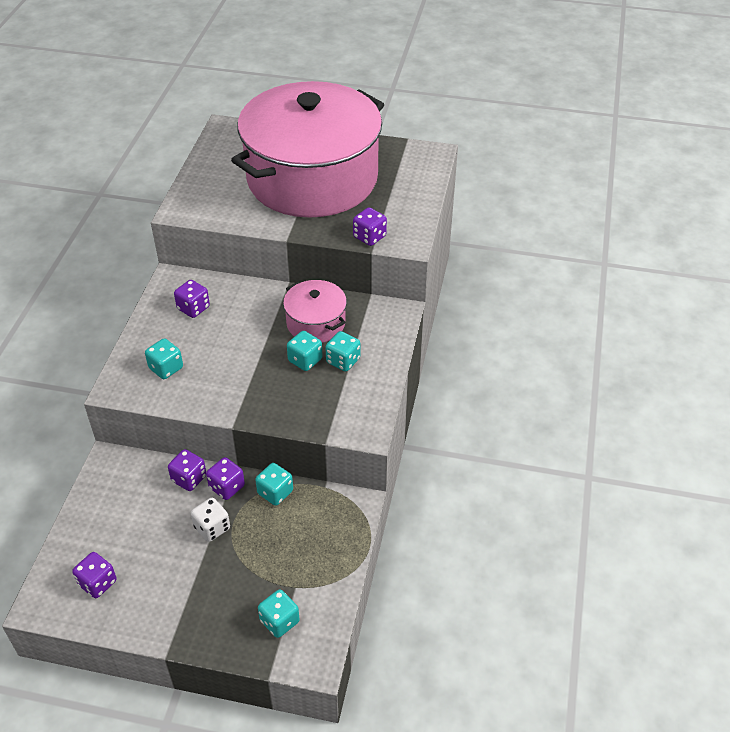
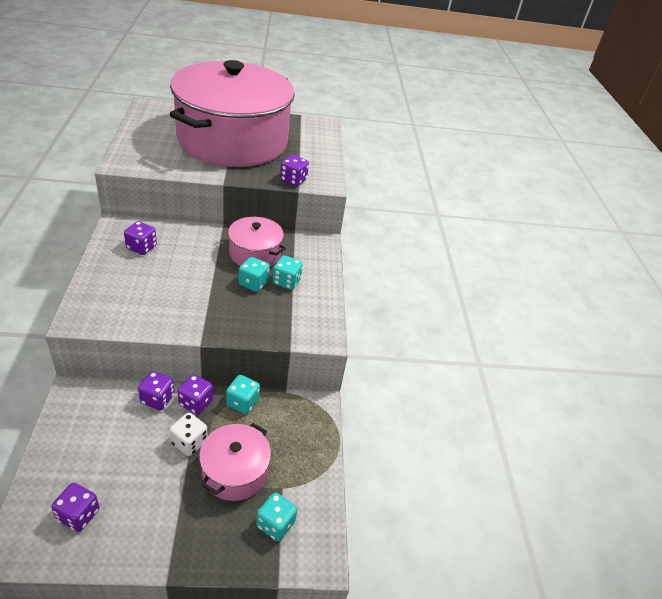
camera: 20 degrees left, 5 degrees down
(166, 368) = (125, 298): turquoise dice -> none
(251, 564) = (235, 471): none -> pink pot

